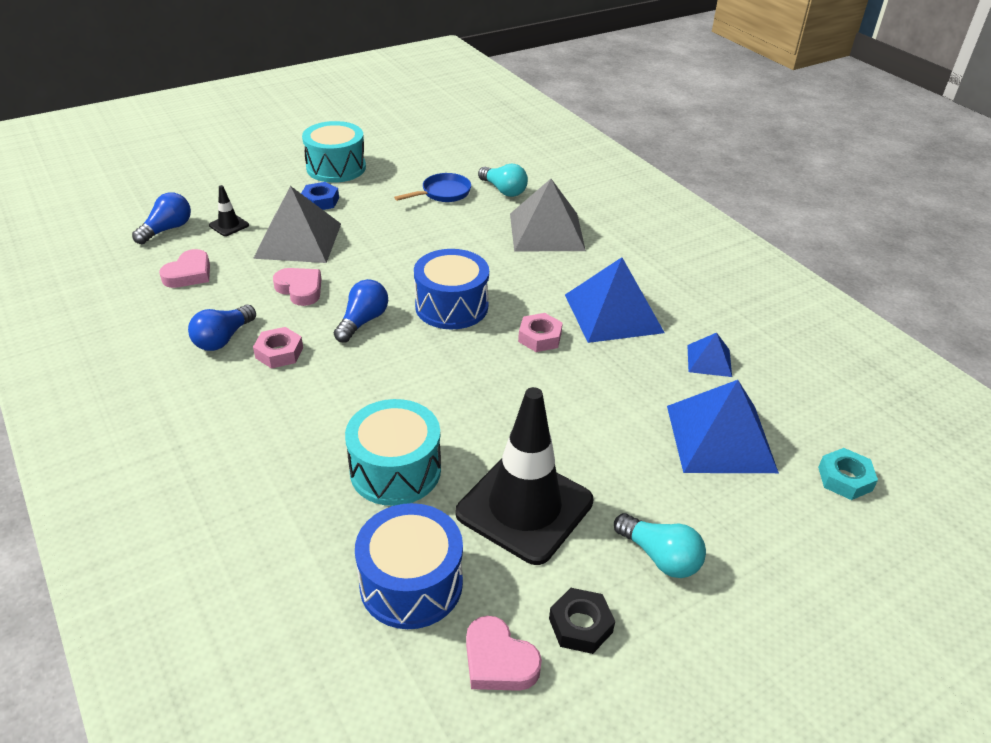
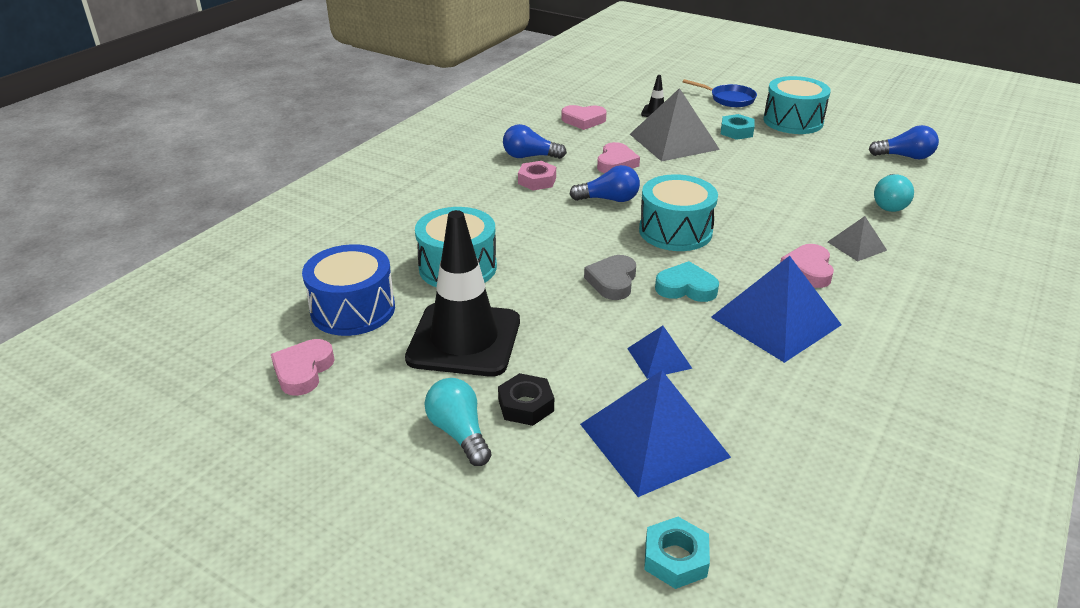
camera: 65 degrees right, 5 degrees down
(167, 229) = (621, 96): blue light bulb -> blue light bulb (904, 156)
(320, 201) = (736, 131): blue nut -> turquoise nut
(443, 193) = (833, 176): blue pan -> blue pan (729, 99)
(451, 306) = (675, 231): blue drum -> turquoise drum
(500, 374) = (612, 281): none -> grey heart
(539, 337) = (686, 288): pink nut -> turquoise heart
(546, 231) = (857, 246): grey pyramid -> grey pyramid, size x0.51
(560, 267) = (808, 270): none -> pink heart
(580, 625) = (357, 404): black nut -> black nut (526, 405)
(660, 557) = (459, 433): turquoise light bulb -> turquoise light bulb turned 135 degrees clockwise
(709, 360) = (773, 405): blue pyramid -> blue pyramid (659, 358)

